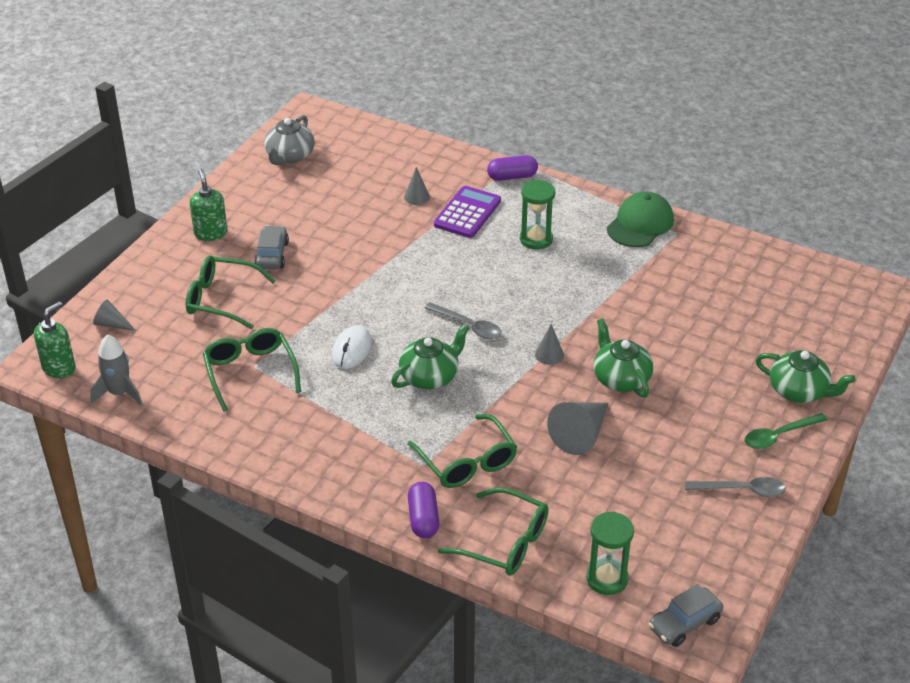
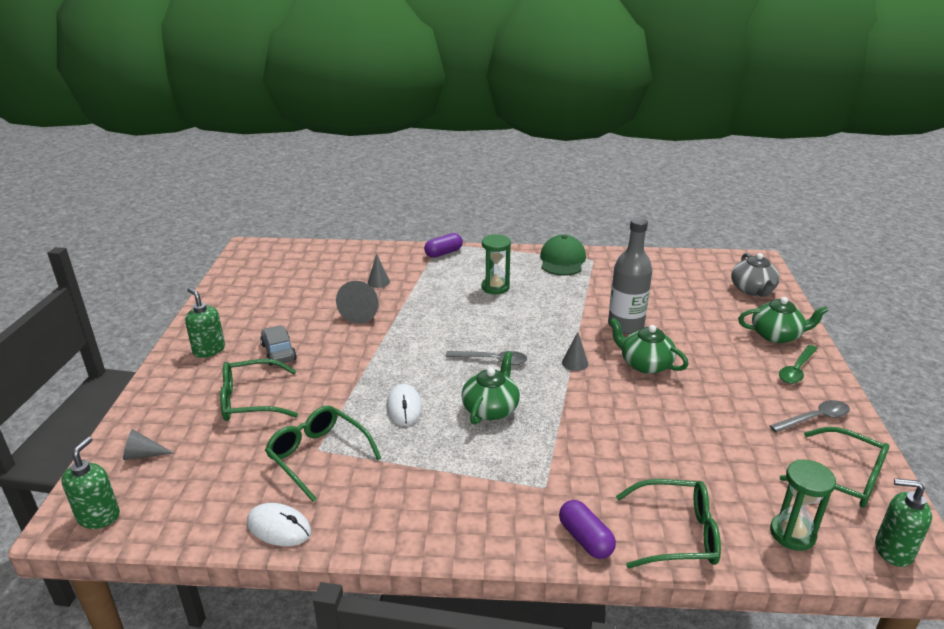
camera: 25 degrees left, 10 degrees down
(119, 393) = (184, 520): grey rocket -> none
(187, 424) = (279, 527): none -> white mouse
(289, 156) = (250, 279): grey teapot -> grey teapot (752, 290)
(467, 213) = (428, 283): purple calculator -> none
(467, 462) = (581, 471): green glasses -> green glasses (844, 478)
(581, 434) = (654, 416): grey cone -> grey cone (363, 311)
(640, 328) = (625, 325): none -> grey bottle
(684, 623) = (893, 550): grey car -> green soap dispenser

